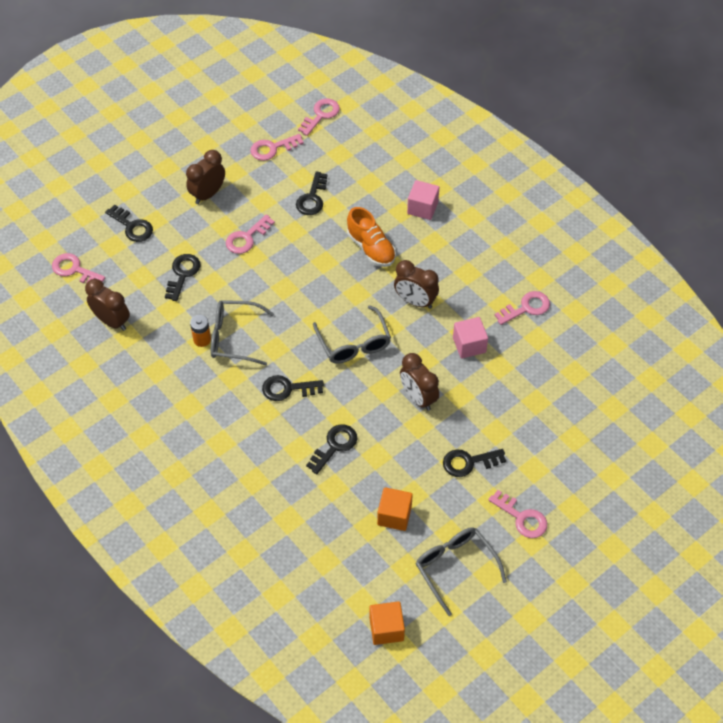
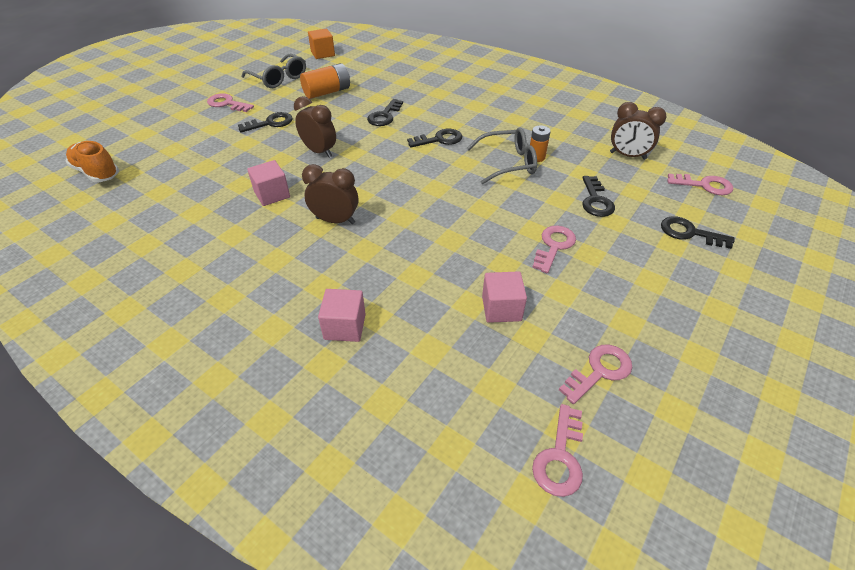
camera: 165 degrees right, 10 degrees down
(208, 194) = (637, 285): brown clock -> none
(312, 198) = (501, 308): black key -> pink cube
(354, 343) = (391, 177): grey glasses -> none
(371, 248) = (401, 263): orange shoe -> orange shoe (97, 173)
(394, 515) = (327, 92): orange cube -> orange battery
(526, 308) = (205, 236): pink key -> none

